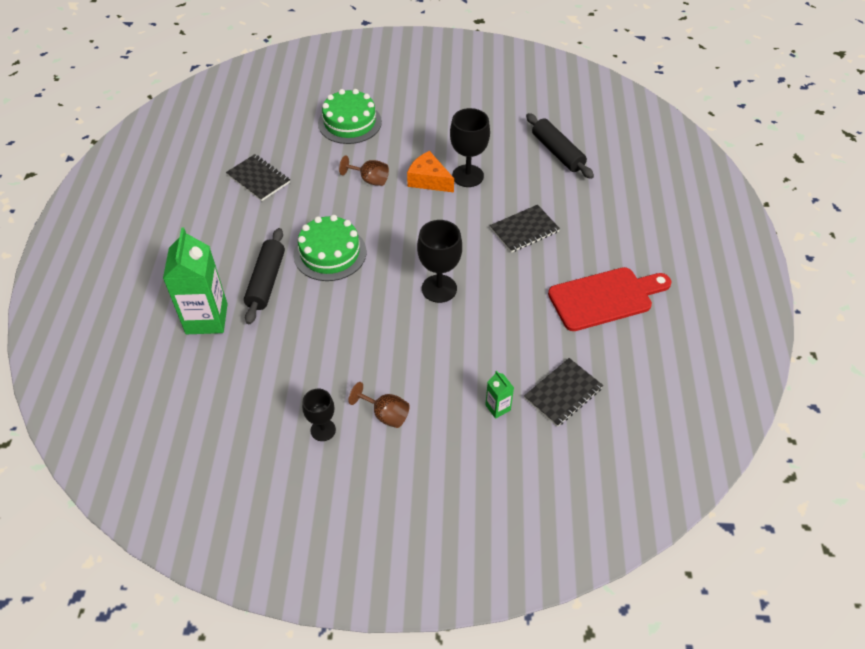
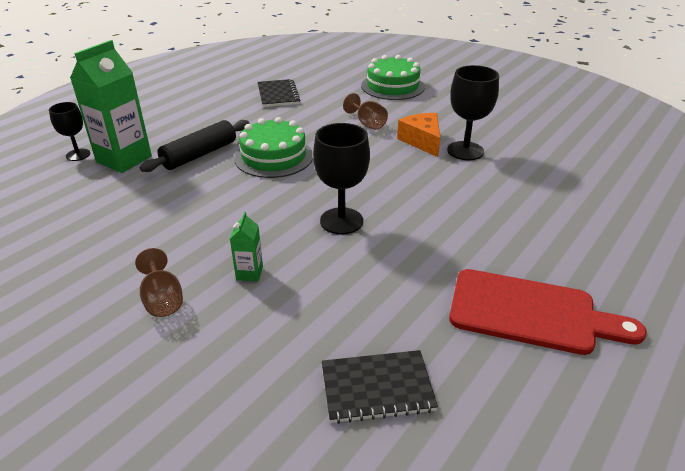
camera: 35 degrees right, 15 degrees down
(323, 430) = (93, 282): black goblet -> black goblet (78, 155)
(497, 407) = (281, 359): green carton -> green carton (249, 273)
(524, 230) = (485, 211): black notebook -> none
(557, 152) = (585, 165): black rolling pin -> none

